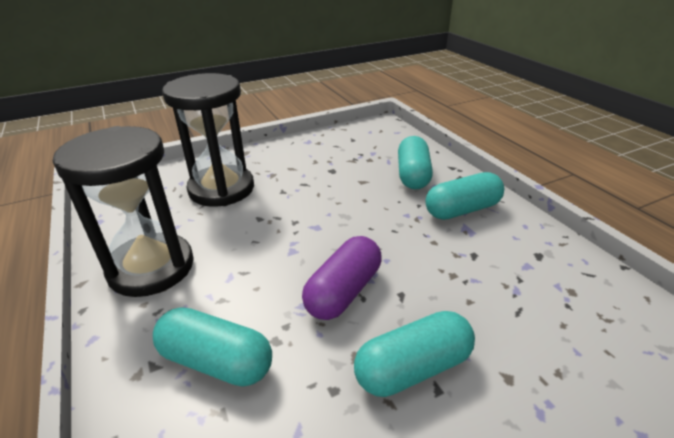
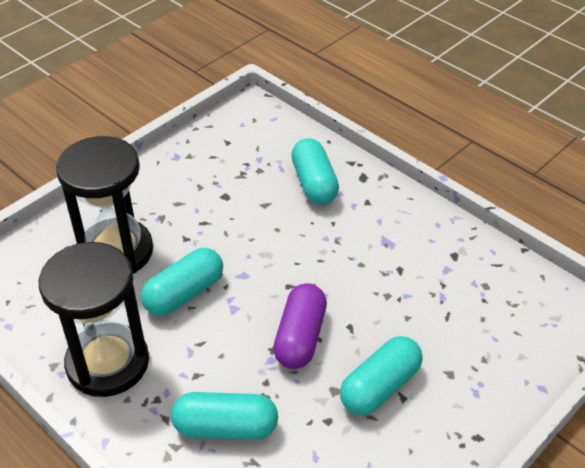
camera: 20 degrees left, 10 degrees up
(462, 210) = (376, 219): turquoise capsule -> turquoise capsule (184, 293)

